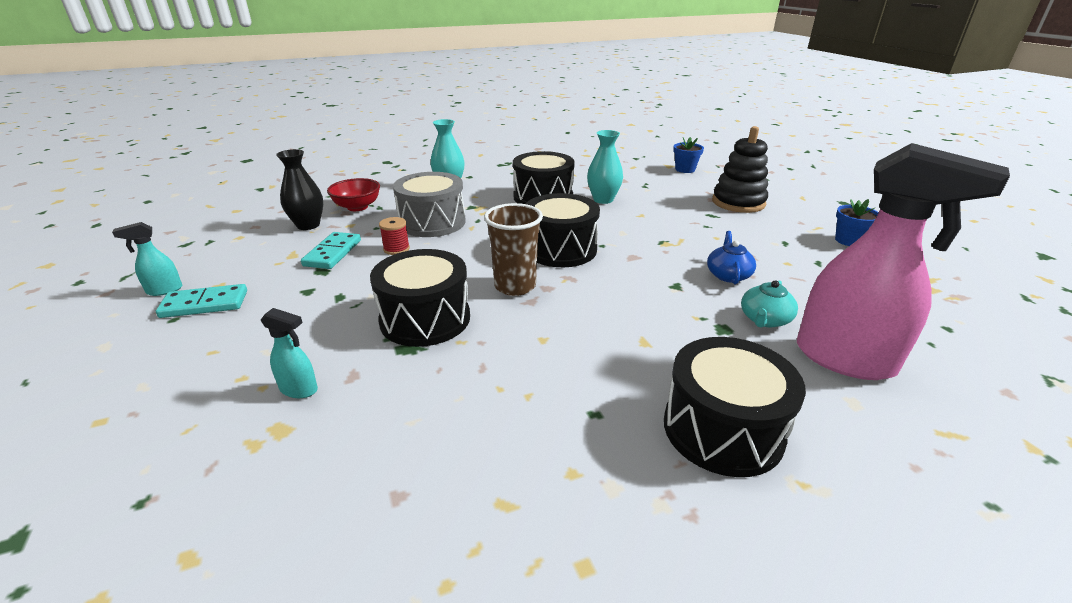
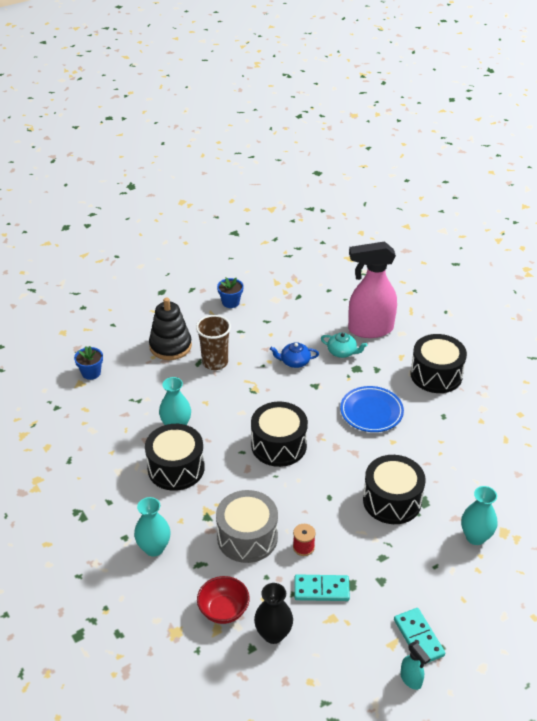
camera: 100 degrees left, 10 degrees up
(299, 390) = (475, 537): turquoise spray bottle -> turquoise vase
(515, 286) = (339, 463): brown cup -> brown cup (215, 362)
(614, 328) = (371, 412): none -> blue plate
(846, 360) = (369, 329): pink spray bottle -> pink spray bottle turned 120 degrees counterclockwise

